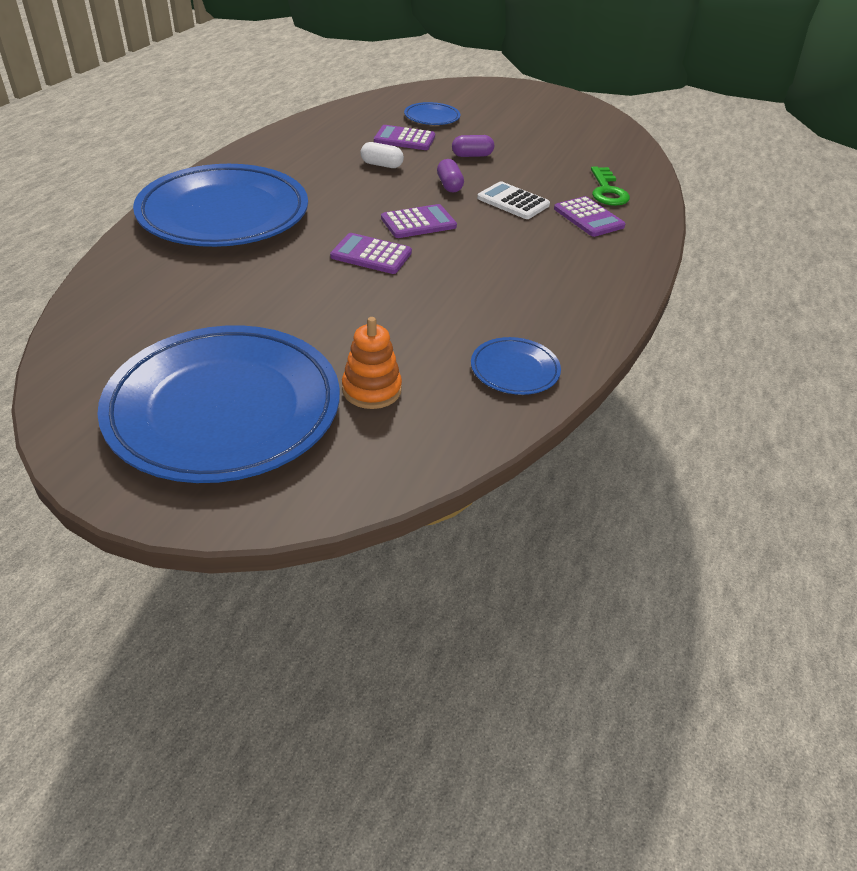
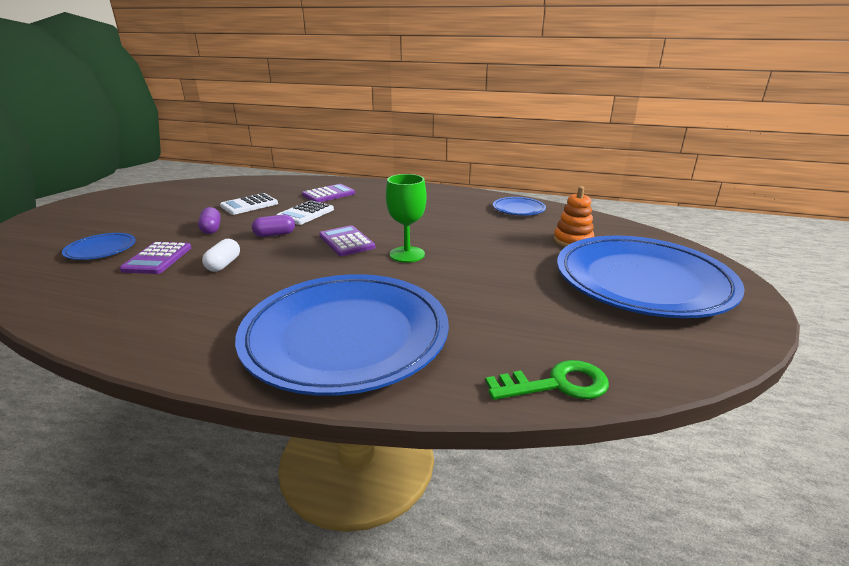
camera: 95 degrees left, 15 degrees down
(371, 255) = (407, 254): purple calculator -> green goblet
(547, 171) = (249, 205): none -> white calculator
(607, 191) = (287, 190): green key -> green key (557, 384)

